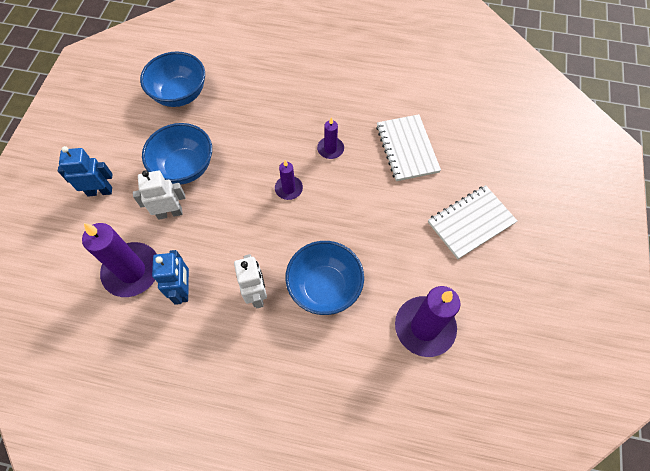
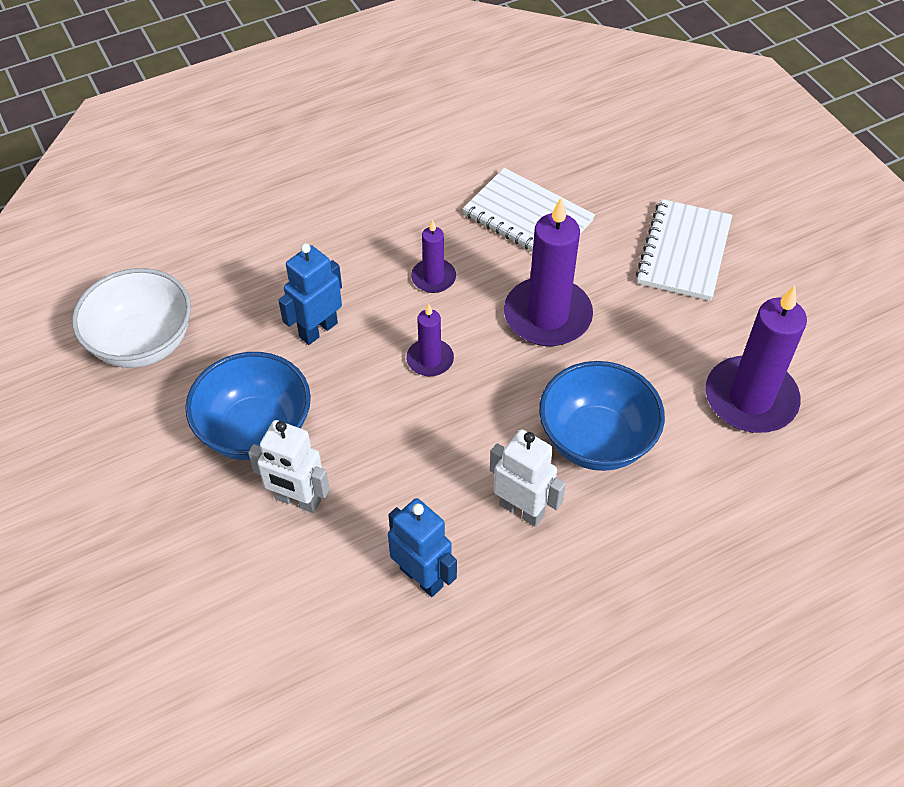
camera: 40 degrees left, 10 degrees down
(100, 191) = (157, 547): blue robot -> blue robot (318, 330)
(132, 271) = (323, 610): purple candle -> purple candle (547, 316)
(170, 213) = (297, 500): white robot -> white robot turned 105 degrees counterclockwise
(180, 94) = (143, 343): blue bowl -> white bowl

